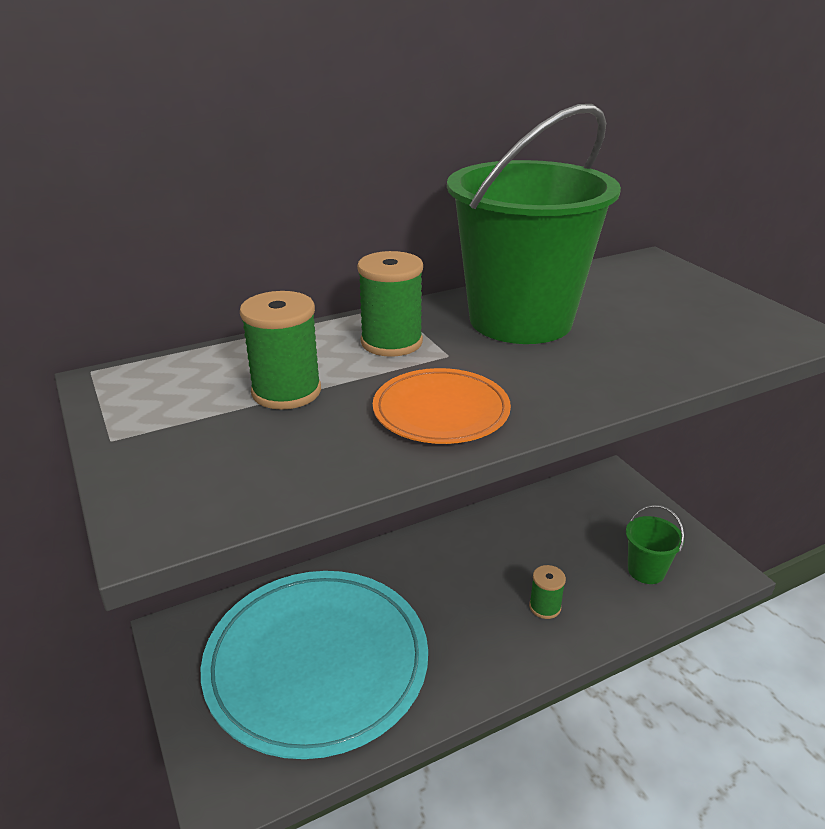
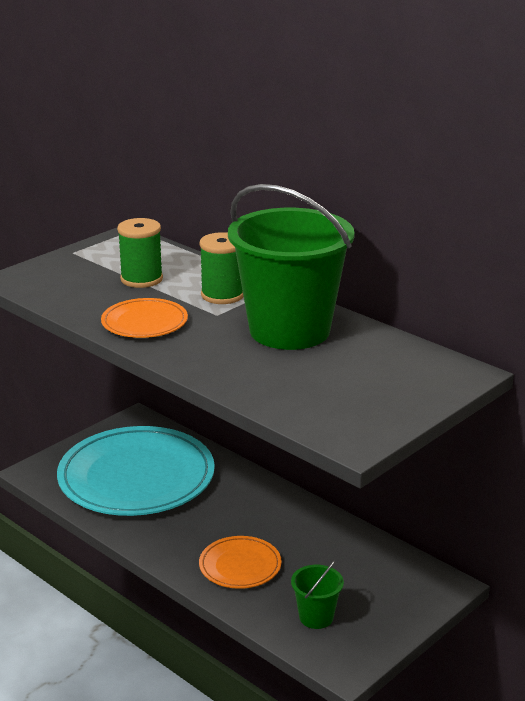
camera: 70 degrees right, 5 degrees down
(545, 607) = (240, 566): green spool -> orange plate

